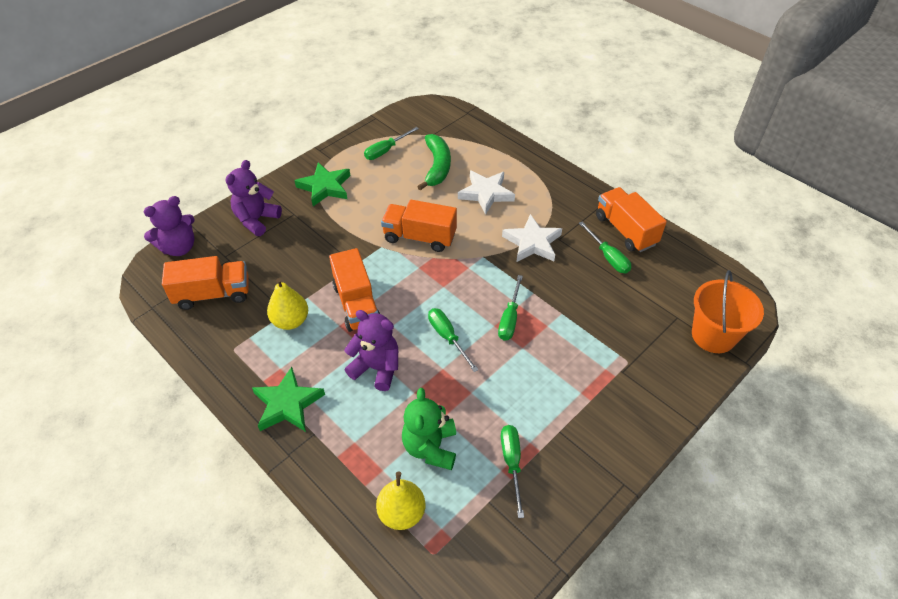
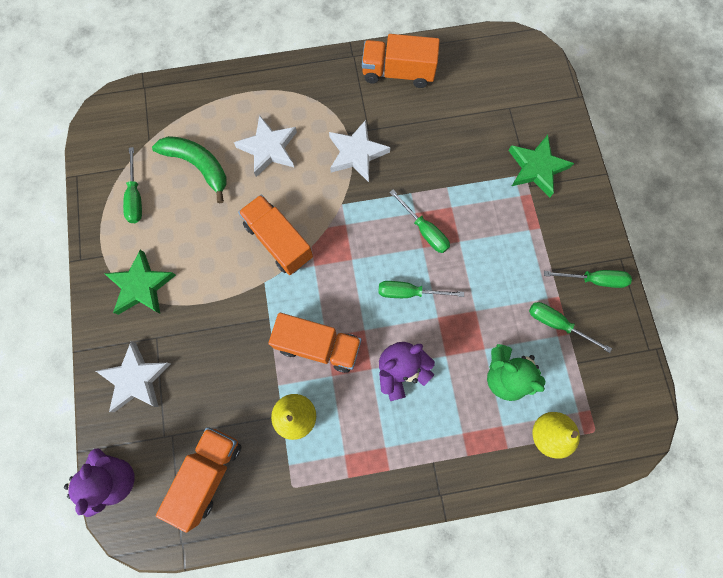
camera: 55 degrees left, 25 degrees up
(256, 220) = (136, 379): purple teddy bear -> white star
(288, 404) = (388, 468): green star -> green star (536, 168)
(419, 237) = (278, 241): orange truck -> orange truck turned 90 degrees clockwise
(608, 257) = (416, 108): green screwdriver -> green screwdriver (594, 280)
(713, 335) = (542, 97): orange bucket -> none

